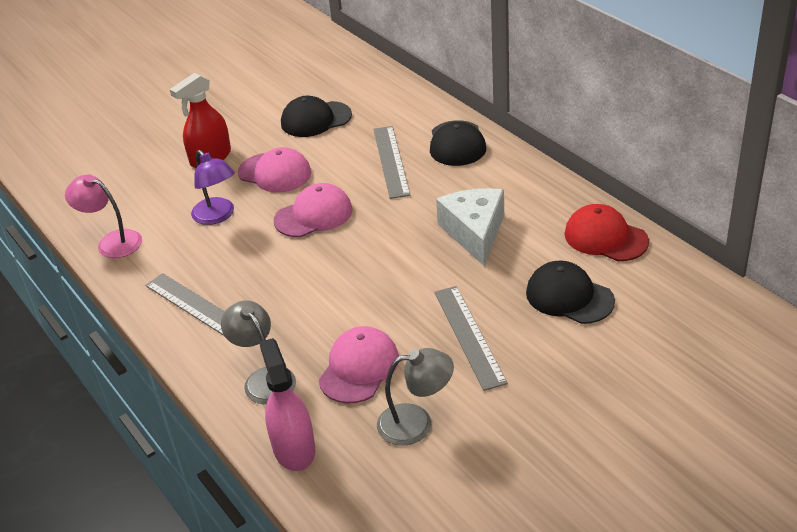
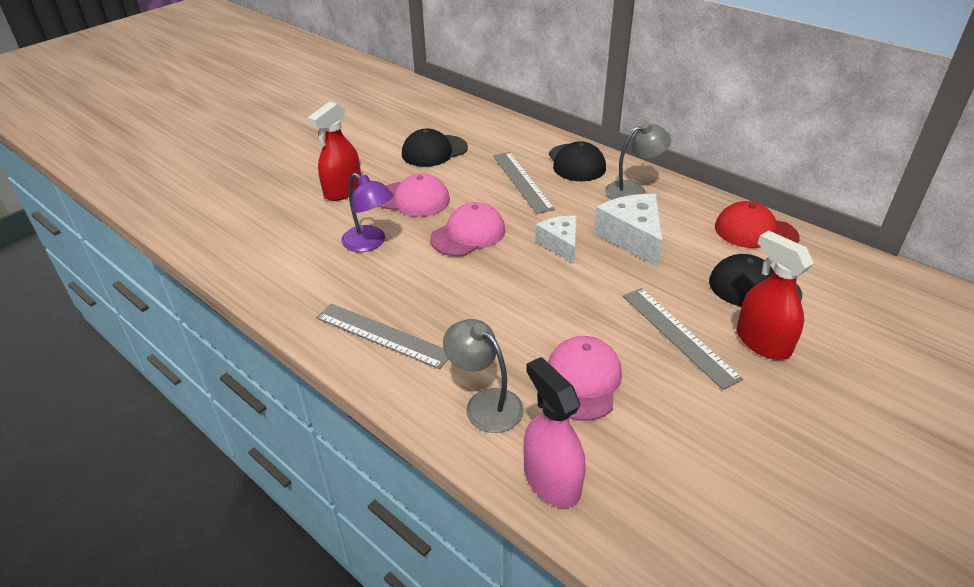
camera: 15 degrees left, 0 degrees up
(112, 242) = (264, 277): pink lamp -> none
(399, 233) = (560, 244): none -> white cheese
(416, 423) = (671, 433): grey lamp -> grey lamp (633, 190)
(547, 351) = (762, 342): none -> red spray bottle

